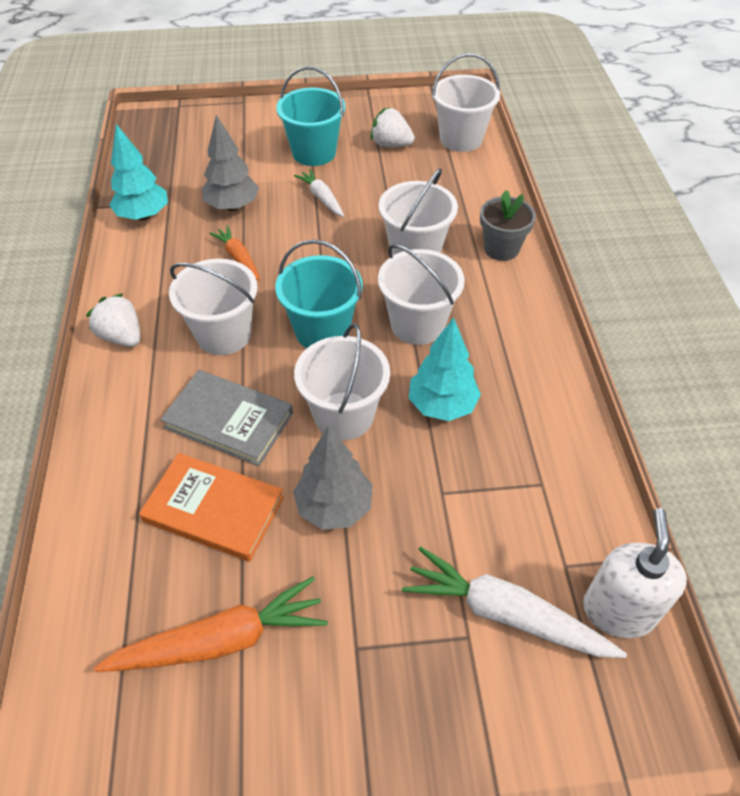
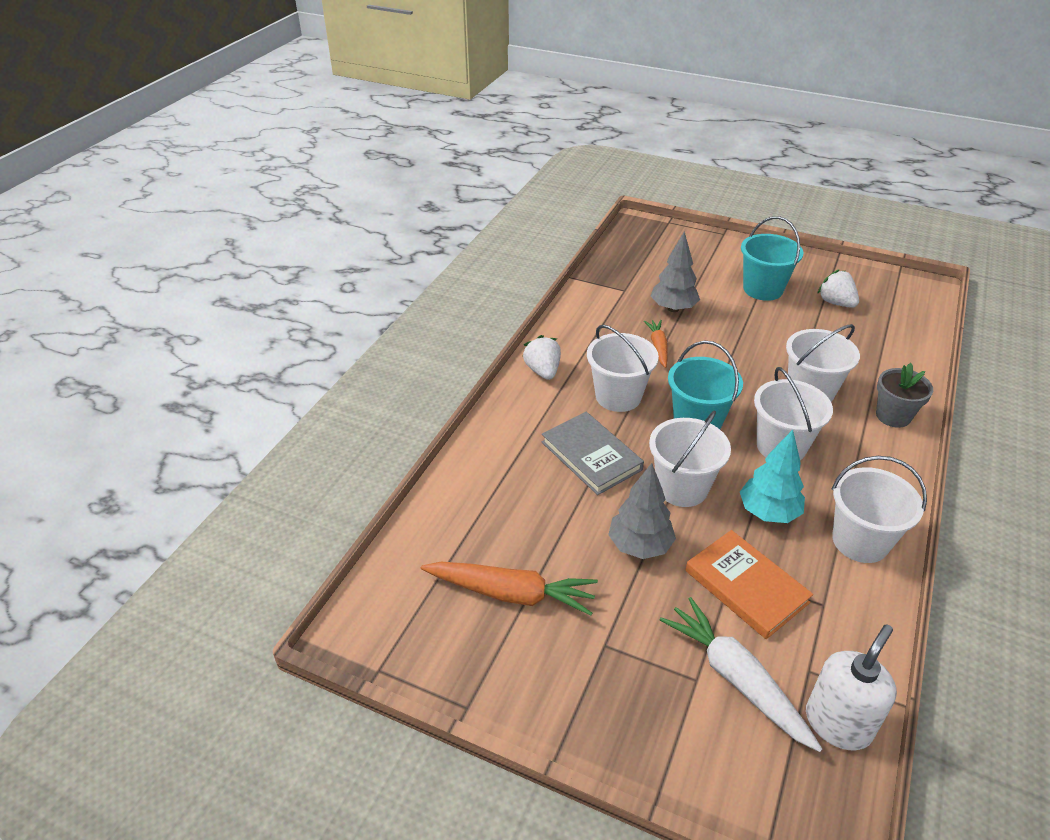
camera: 30 degrees right, 10 degrees down
(143, 216) = (600, 294): turquoise tree -> none
(214, 509) = (550, 509): orange book -> orange book (746, 586)
(321, 198) = (750, 325): white carrot -> none
(461, 139) = (905, 317): white bucket -> white bucket (860, 541)

